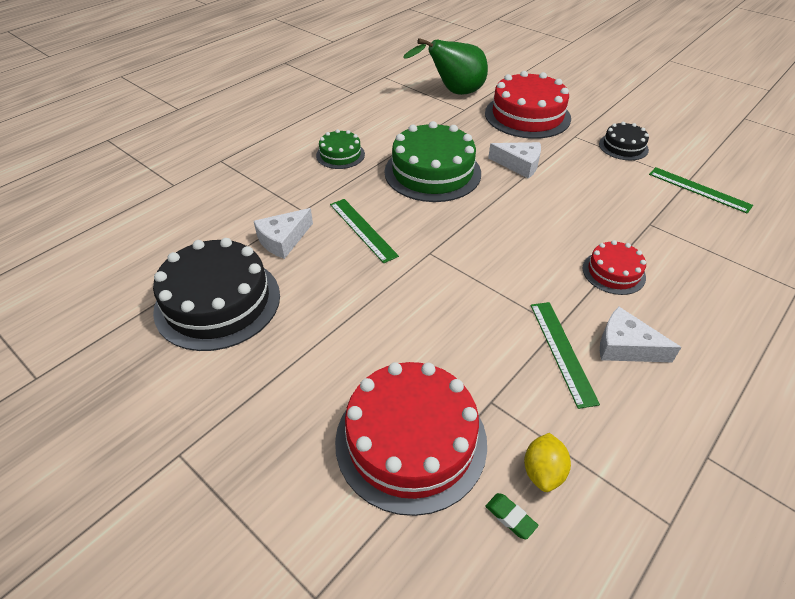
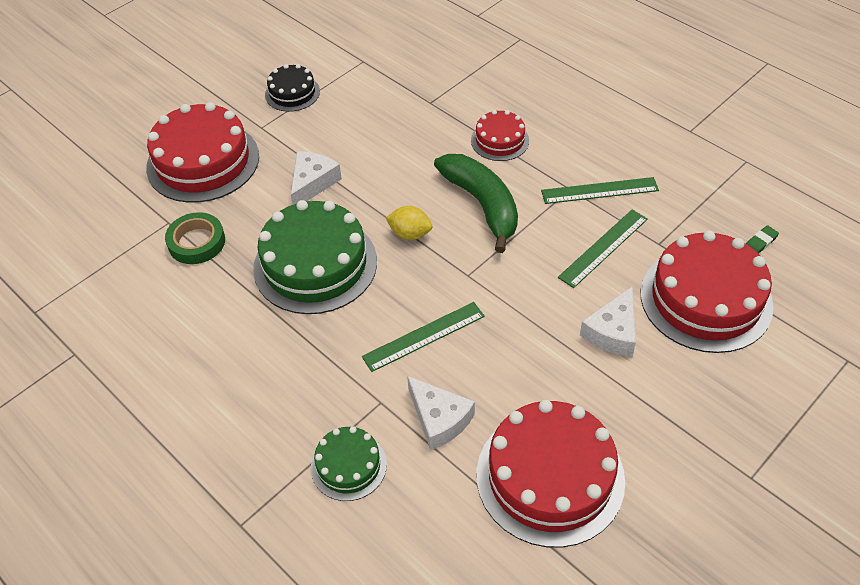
camera: 85 degrees left, 5 degrees up
(218, 302) = (550, 477): black cake -> red cake
(340, 155) = (255, 364): green cake -> green cake (348, 465)
(447, 122) = (196, 242): none -> green tape
(454, 92) = (117, 229): green pear -> none
(518, 261) = (482, 204): none -> green banana
(543, 472) = (719, 220): yellow lemon -> yellow lemon (410, 234)
(625, 346) = (590, 151): white cheese -> white cheese (612, 331)
(699, 189) = (379, 58): green ruler -> green ruler (603, 248)

